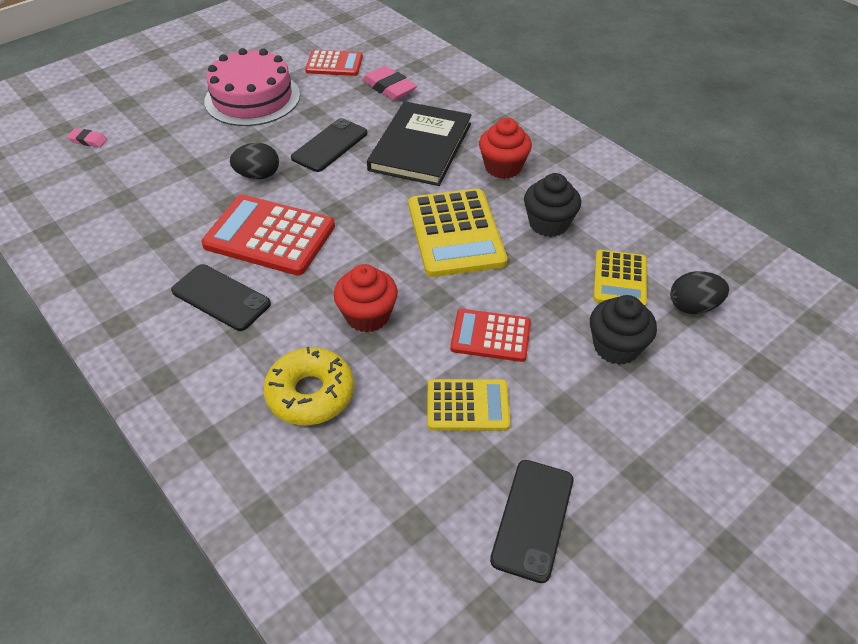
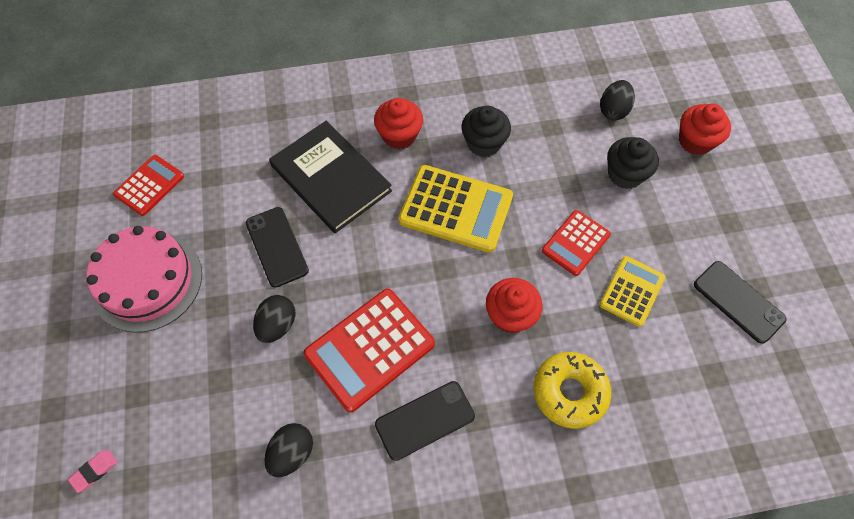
camera: 60 degrees left, 15 degrees up
(149, 230) = (292, 453): none -> black egg
(389, 88) = (226, 160): pink eraser -> none
(620, 279) = (566, 135): yellow calculator -> none
(728, 397) = (695, 141): none -> red cupcake

